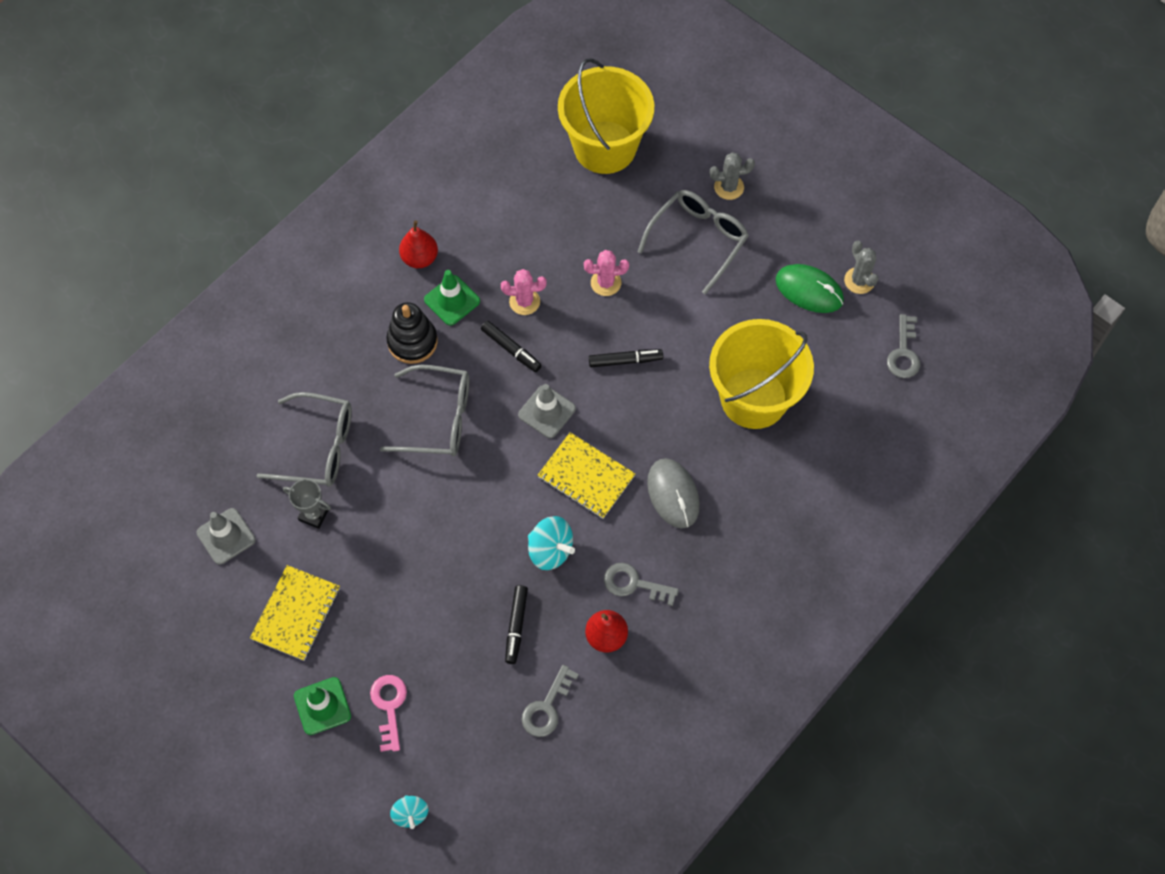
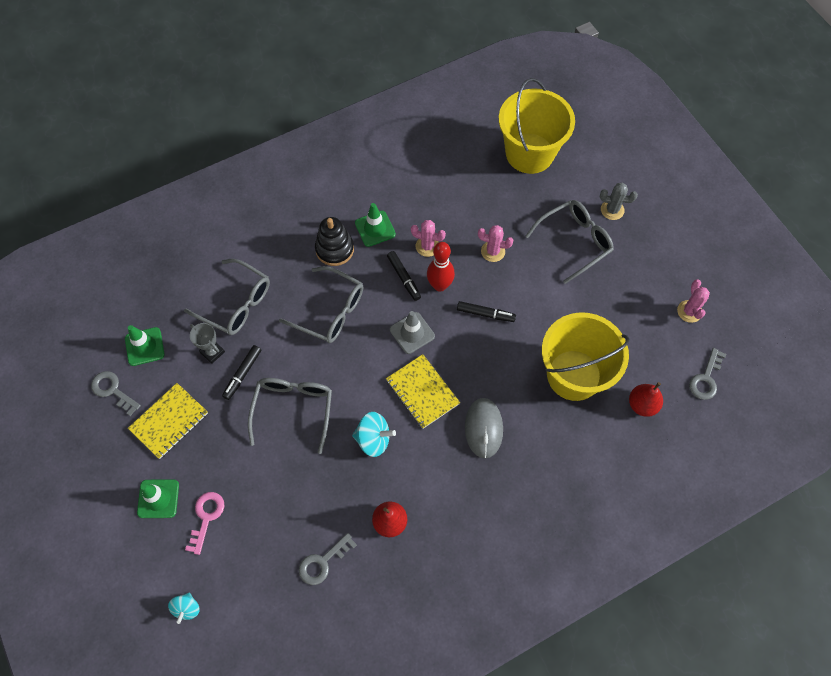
camera: 20 degrees right, 0 degrees up
(226, 536) = (144, 346): grey traffic cone -> green traffic cone
(420, 258) = (364, 191): red pear -> red pear (642, 405)
(441, 549) = (293, 409): none -> grey glasses
(516, 626) = (325, 489): black marker -> black marker (243, 374)
(550, 550) = (373, 439): turquoise spinning top -> turquoise spinning top turned 45 degrees counterclockwise
(558, 344) = (439, 285): none -> red bowling pin
(634, 584) = (427, 488): grey key -> grey key (113, 390)
(809, 290) = (647, 306): green mouse -> none
(859, 280) = (689, 311): grey cactus -> pink cactus

